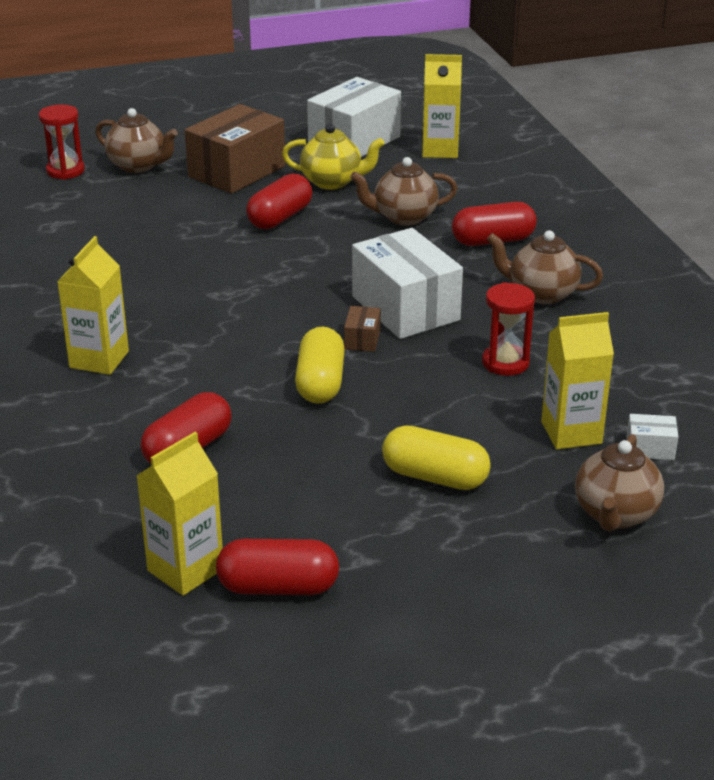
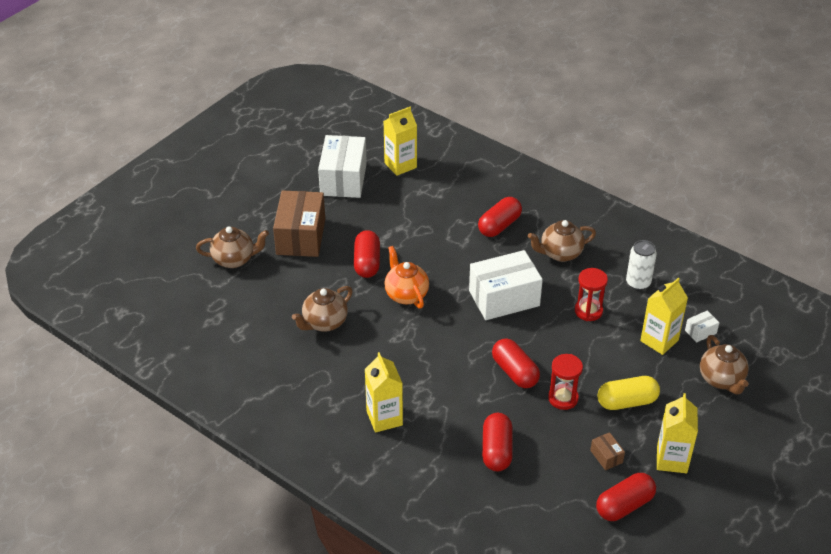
camera: 35 degrees left, 10 degrees up
(65, 171) = (193, 285): red hourglass -> red hourglass (563, 398)
(185, 569) = (574, 521): yellow carton -> yellow carton (671, 460)
(286, 260) = (406, 294): none -> orange teapot
(320, 383) = (514, 372): yellow capsule -> red capsule
(332, 182) = (366, 219): yellow teapot -> none
(362, 339) = (505, 331): brown box -> brown box (606, 456)
(403, 217) = (435, 229): brown teapot -> brown teapot (324, 323)
(405, 308) = (504, 298): white box -> white box turned 45 degrees counterclockwise
(618, 361) = (638, 283): none -> white can

